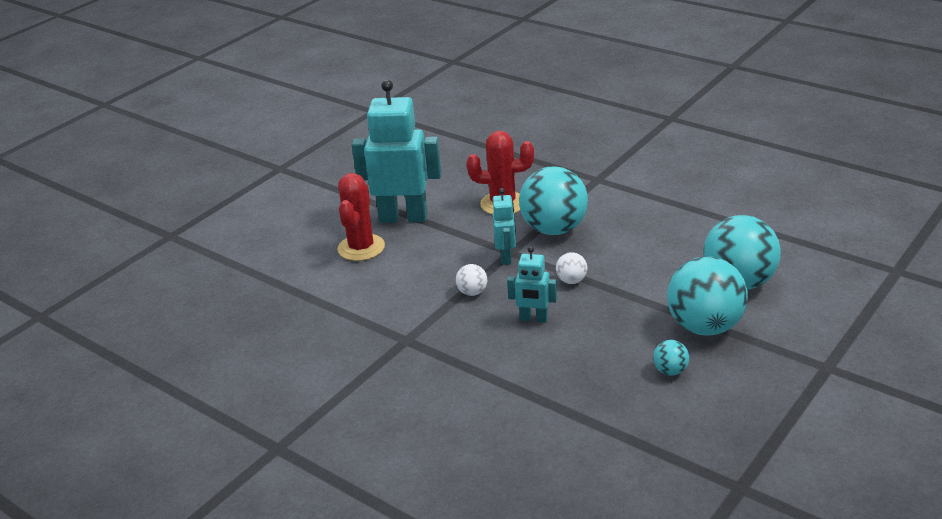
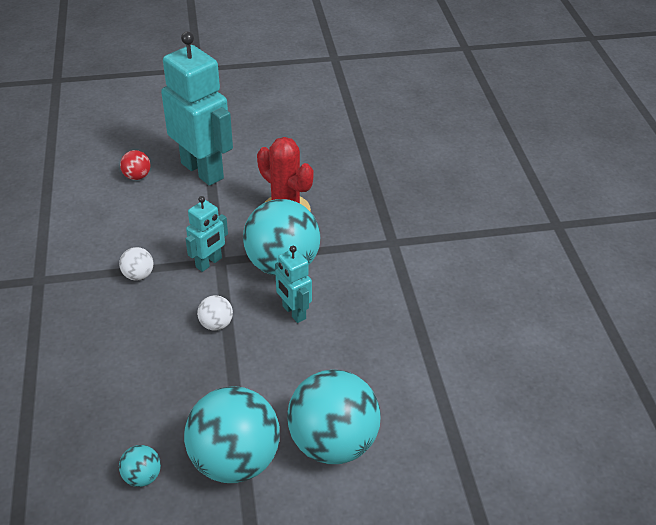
camera: 40 degrees right, 10 degrees up
(361, 248) = (137, 176): red cactus -> red ball
(533, 319) = (136, 336): turquoise robot -> turquoise robot (293, 312)

